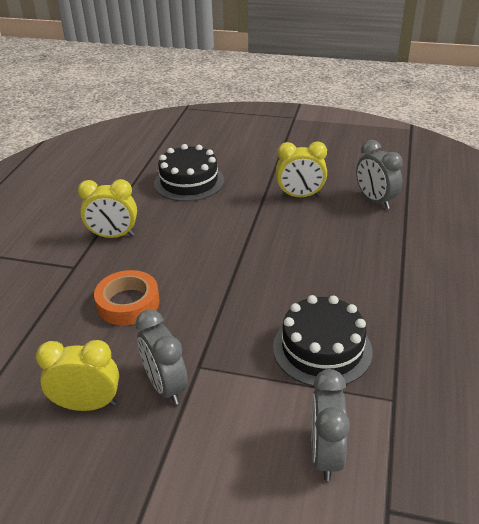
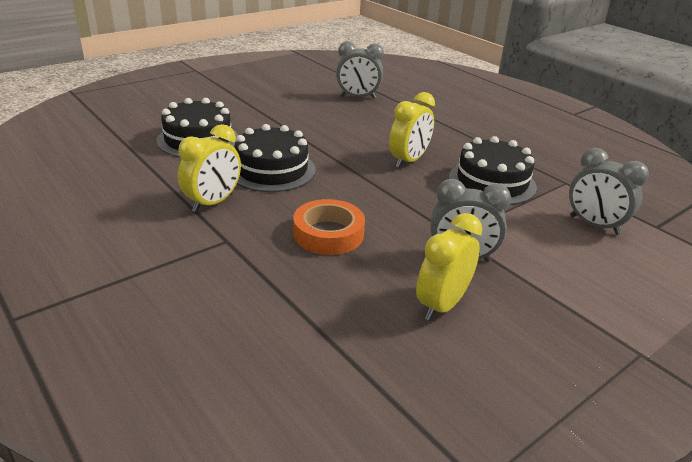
camera: 55 degrees left, 5 degrees down
(187, 232) = (272, 170): none -> black cake
(300, 196) = (306, 114): yellow clock -> yellow clock (408, 161)

